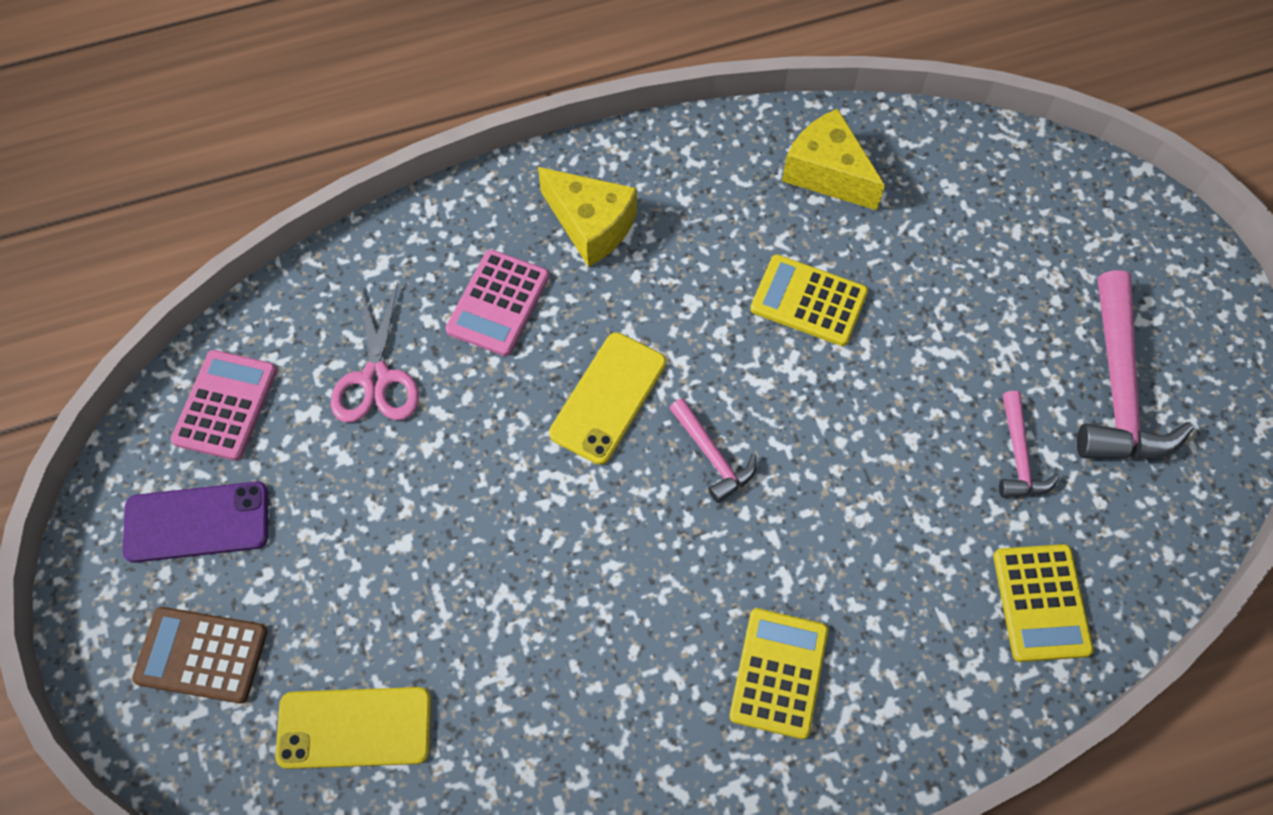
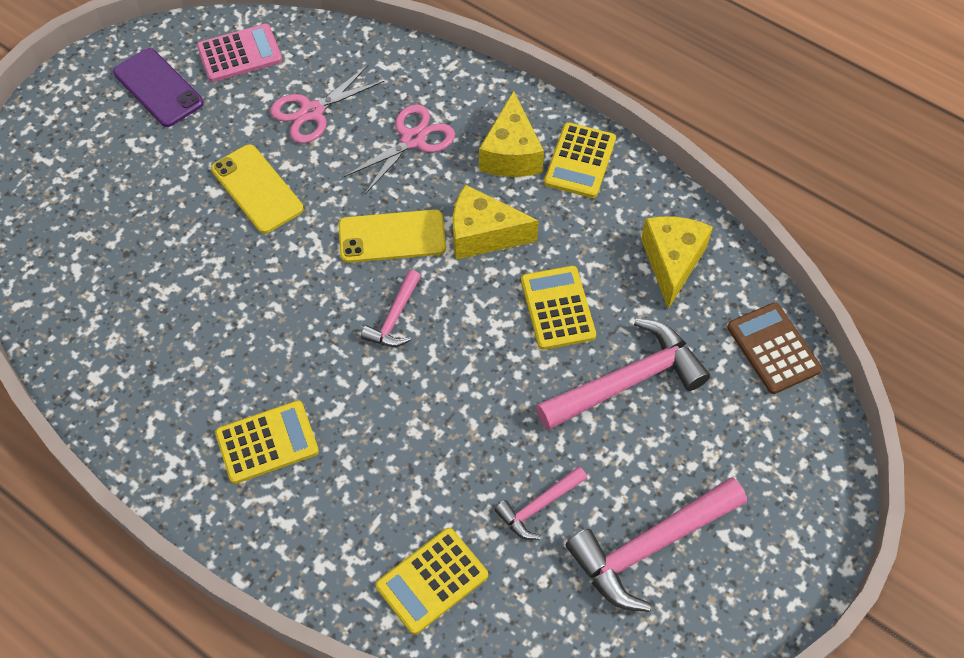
camera: 55 degrees right, 5 degrees down
(201, 655) = (81, 141): brown calculator -> brown calculator (773, 348)
(354, 728) = (84, 238): yellow phone -> yellow phone (257, 189)
(498, 303) = (413, 140): pink calculator -> pink scissors
(649, 172) = (580, 161): none -> yellow calculator
(671, 312) = (483, 235): none -> yellow cheese
(932, 294) = (627, 381): none -> pink hammer

